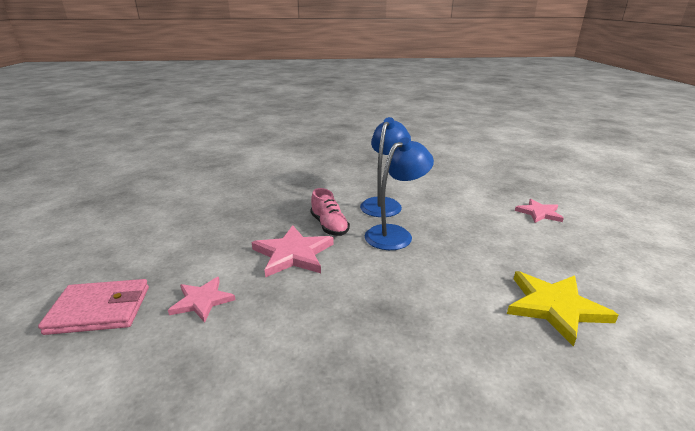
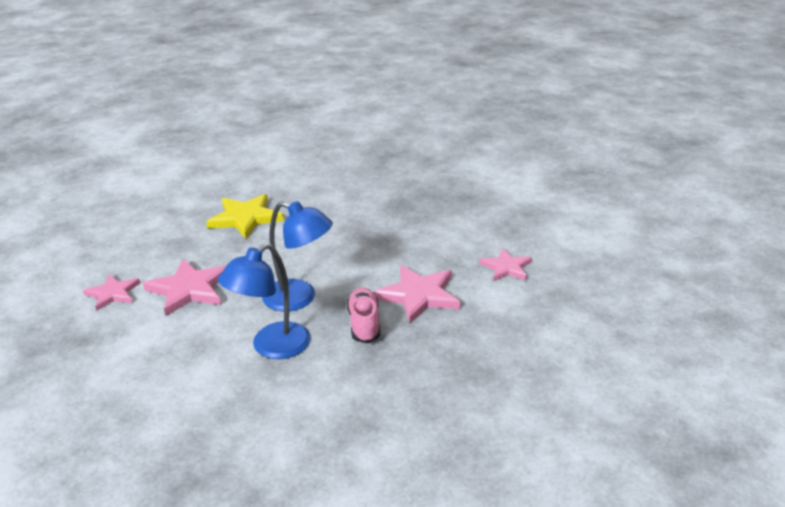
camera: 160 degrees left, 5 degrees up
(100, 310) = (590, 275): pink wallet -> none
(395, 234) = (299, 298): blue lamp -> blue lamp turned 135 degrees counterclockwise
(490, 225) = (189, 289): none -> pink star

